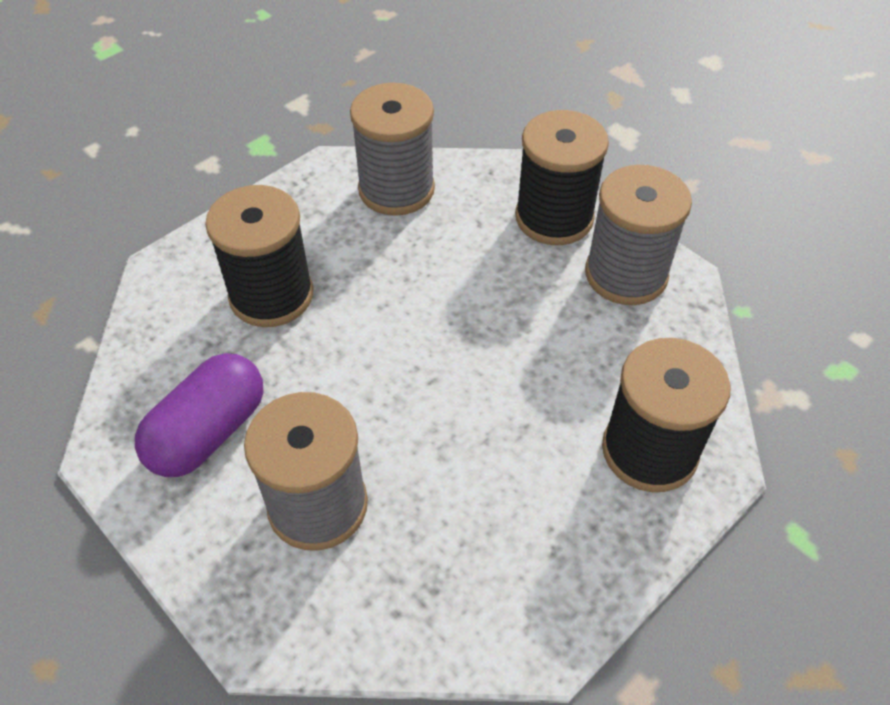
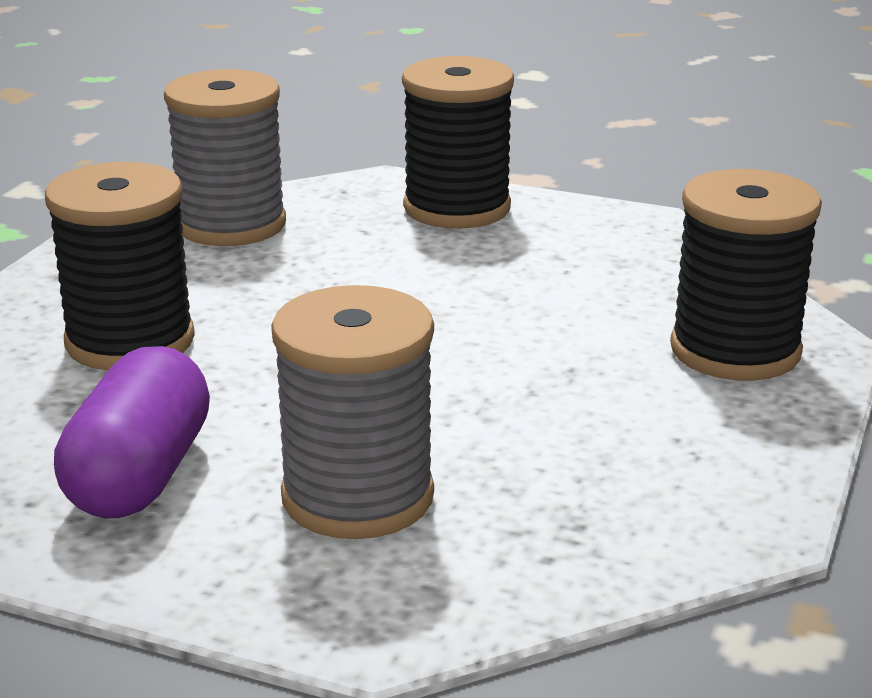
camera: 25 degrees left, 25 degrees down
(626, 274) = (583, 231): grey spool -> none

